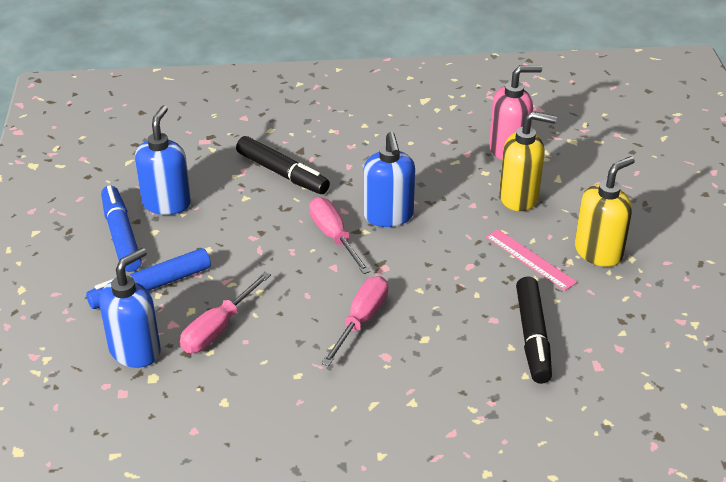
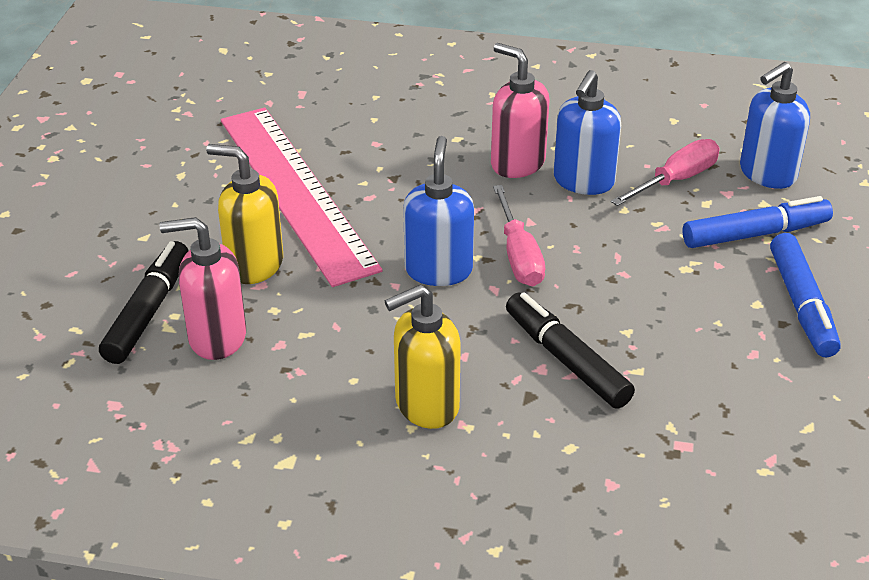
camera: 165 degrees left, 0 degrees up
(167, 203) = (741, 341): blue soap dispenser -> blue soap dispenser (583, 181)
(361, 320) = (517, 163): pink screwdriver -> pink soap dispenser
(530, 259) = (295, 191): pink ruler -> pink ruler, size x2.36
(532, 337) = (347, 122): black marker -> black marker (148, 311)
(598, 252) = (211, 186): yellow soap dispenser -> yellow soap dispenser (426, 405)

